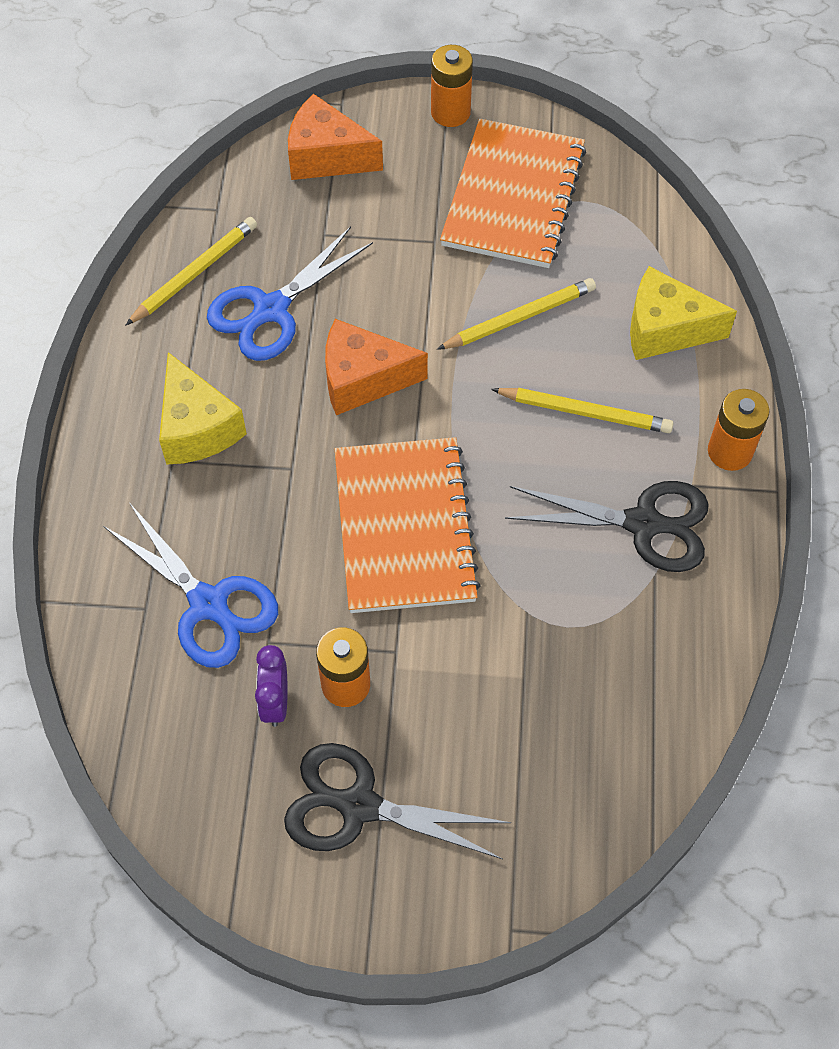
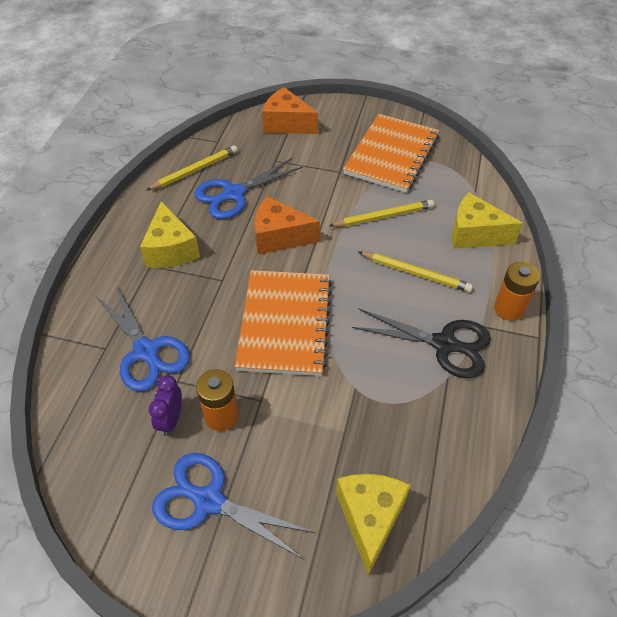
camera: 10 degrees right, 10 degrees down
(359, 806) = (209, 501): black scissors -> blue scissors
(450, 112) = (363, 111): orange battery -> none
(579, 792) = (370, 518): none -> yellow cheese

